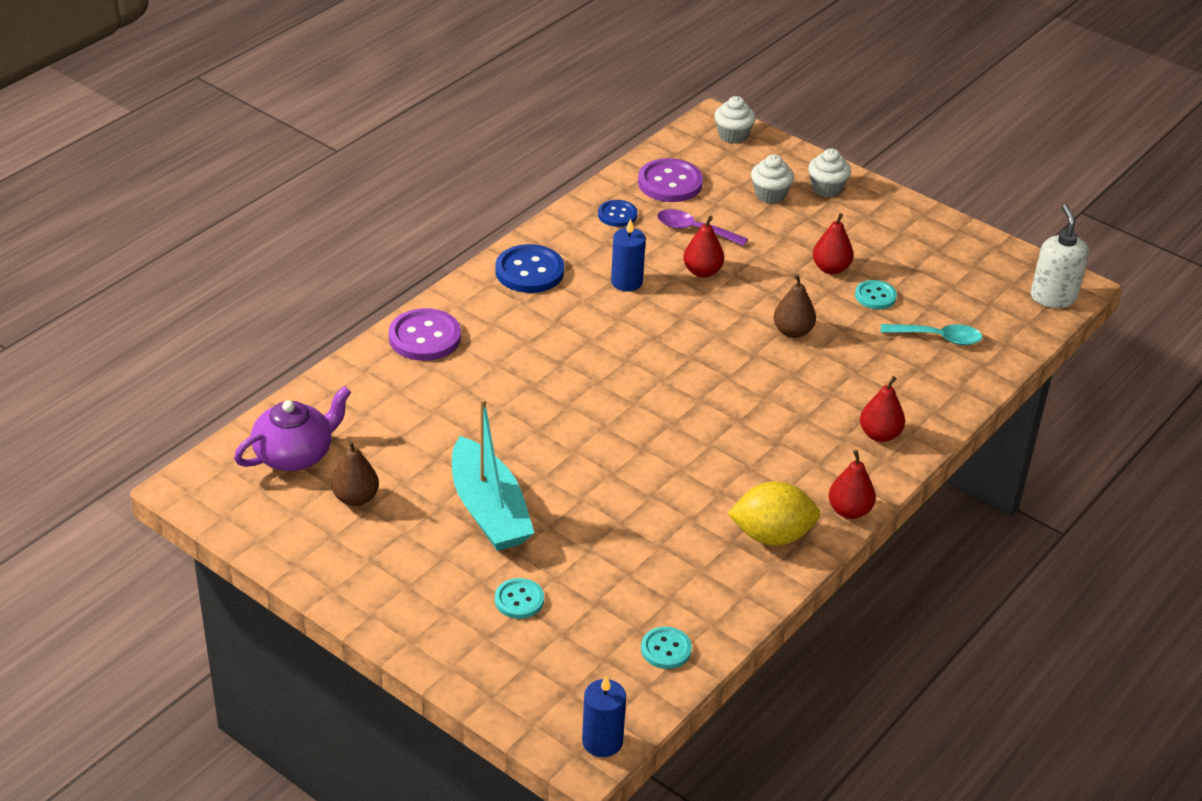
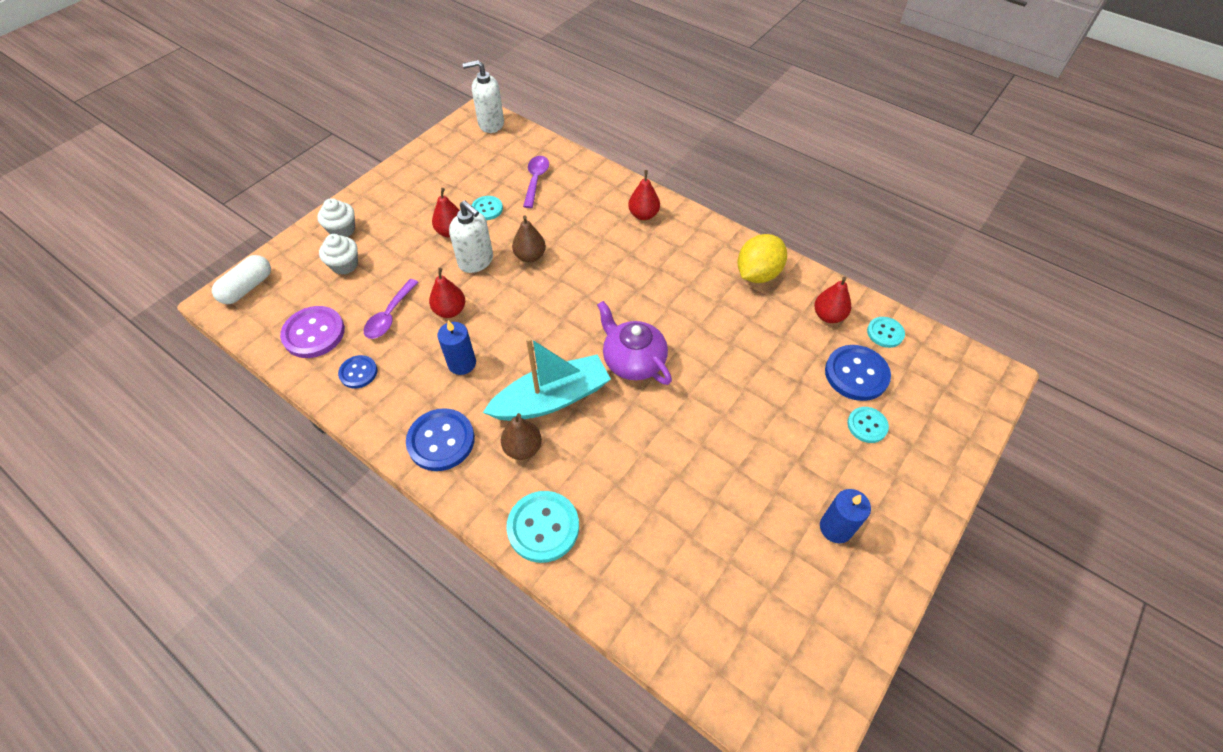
camera: 90 degrees left, 15 degrees up
(295, 454) = (732, 634): purple teapot -> purple teapot (633, 361)
(356, 498) = (781, 566): brown pear -> brown pear (523, 448)
(424, 337) = (543, 527): purple button -> turquoise button
(489, 510) = (772, 453): turquoise boat -> turquoise boat (552, 399)
(597, 605) = (856, 374): none -> blue button
(602, 741) = (982, 368): blue candle -> blue candle (835, 528)
(733, 135) = (247, 288): white cupcake -> white capsule
(772, 536) = (758, 274): yellow lemon -> yellow lemon turned 45 degrees clockwise
(781, 289) = (476, 261): none -> white soap dispenser
(849, 511) = (723, 233): red pear -> red pear (828, 316)
(938, 338) = (536, 180): turquoise spoon -> purple spoon

